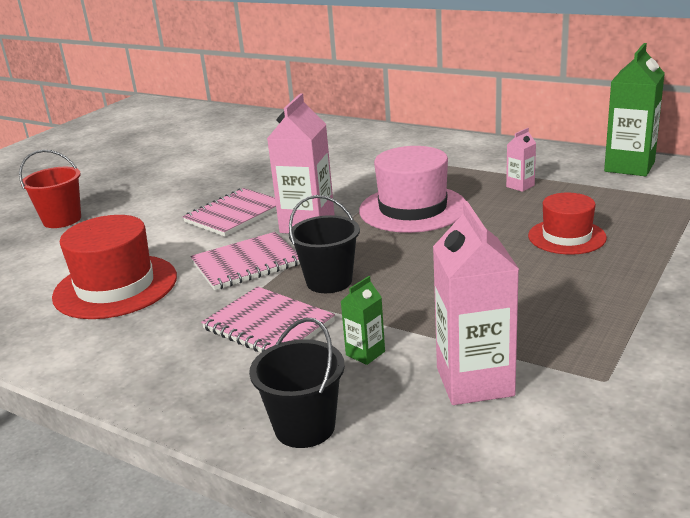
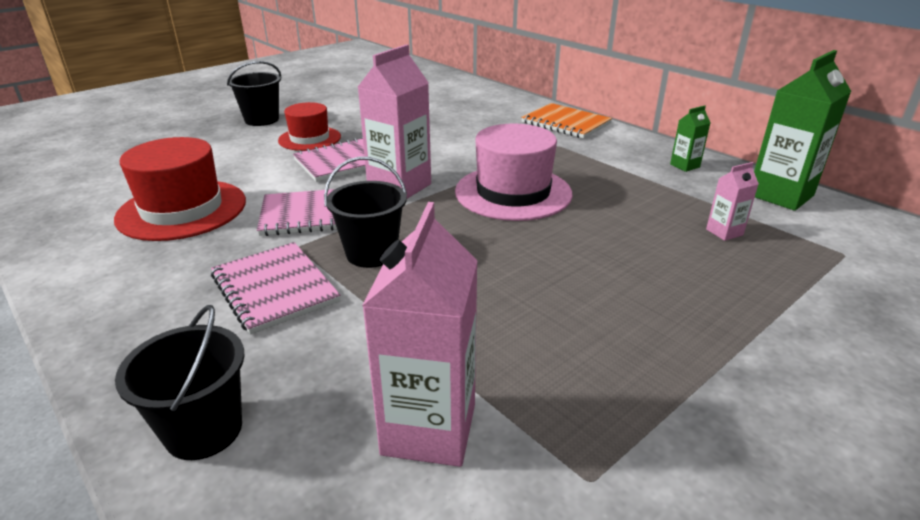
camera: 15 degrees right, 5 degrees up
(62, 220) = (201, 135): red bucket -> none
(112, 193) = (262, 120): none -> black bucket
(365, 353) = (340, 351): green carton -> green carton (684, 166)
(415, 141) = (565, 123): none -> orange notebook
(520, 186) = (642, 192): pink carton -> pink carton (724, 232)
(566, 237) = (658, 263): red hat -> red hat (309, 139)

